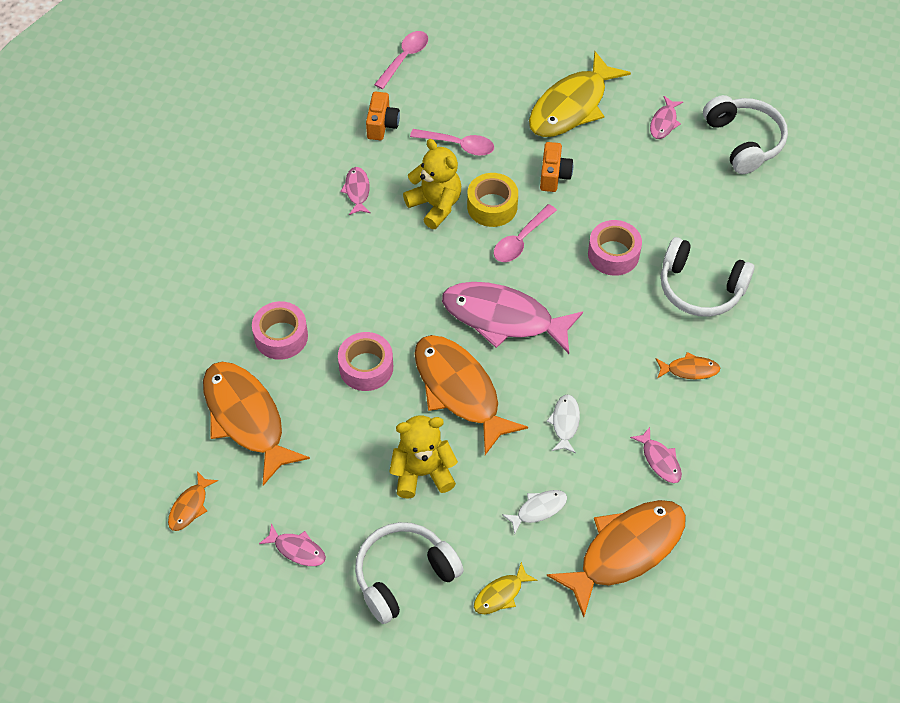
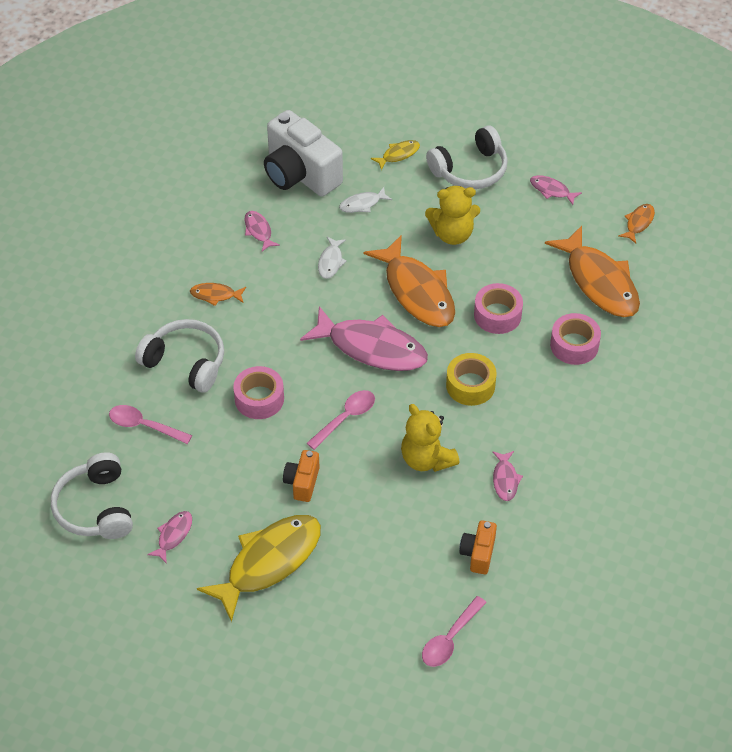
camera: 175 degrees left, 5 degrees down
(458, 145) = (397, 524): pink spoon -> pink spoon (144, 426)
(492, 206) = (370, 454): yellow tape -> yellow tape (470, 385)
(625, 551) = (300, 174): orange fish -> white camera

